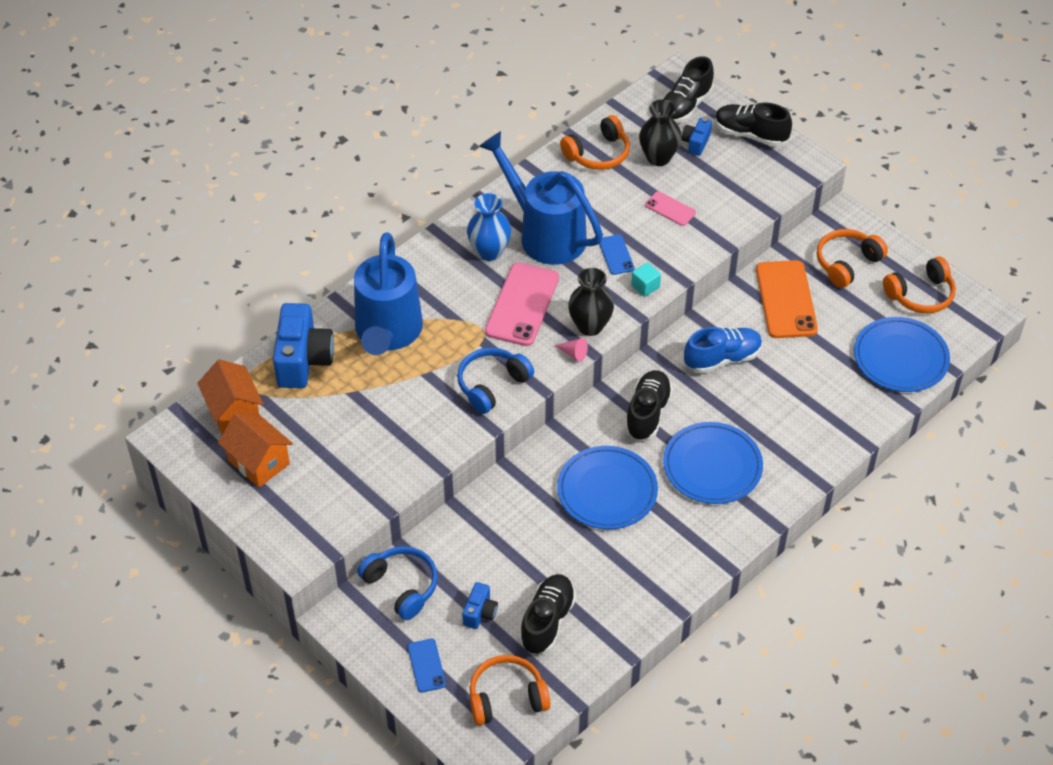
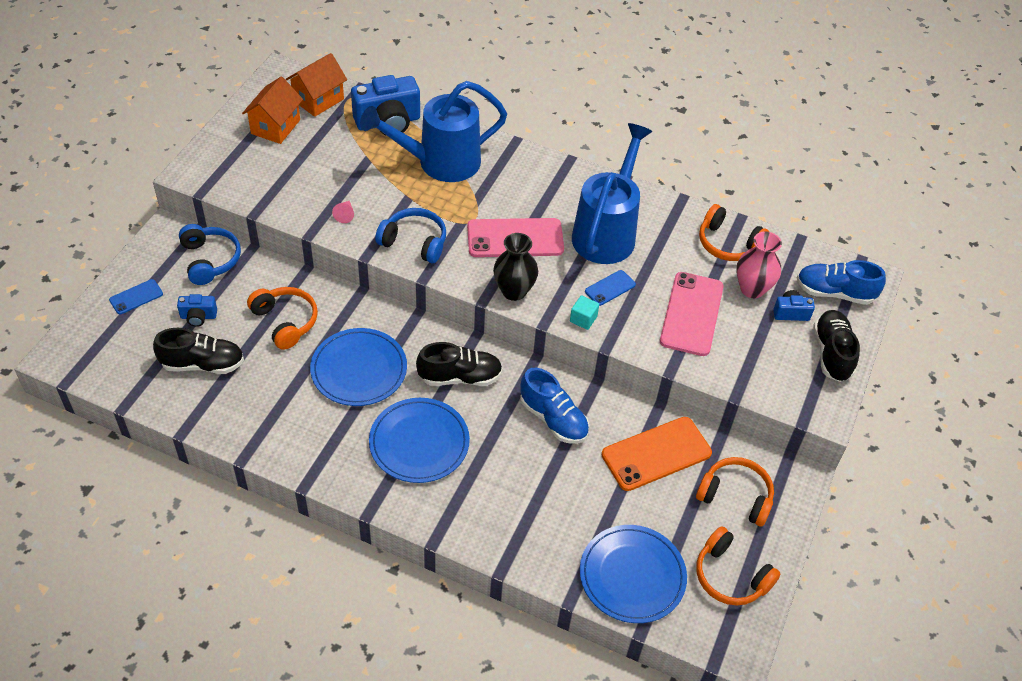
camera: 65 degrees right, 0 degrees up
(401, 586) = (210, 260): blue headphones -> blue headphones turned 45 degrees counterclockwise
(489, 251) = (564, 201): blue vase -> none
(507, 697) = (117, 357): orange headphones -> orange headphones (285, 322)
(573, 353) = (476, 287): pink cone -> pink cone (345, 215)
(658, 158) = (752, 289): black vase -> pink vase
(670, 209) = (691, 314): pink phone -> pink phone, size x1.98
(685, 106) = (834, 293): black shoe -> blue shoe

